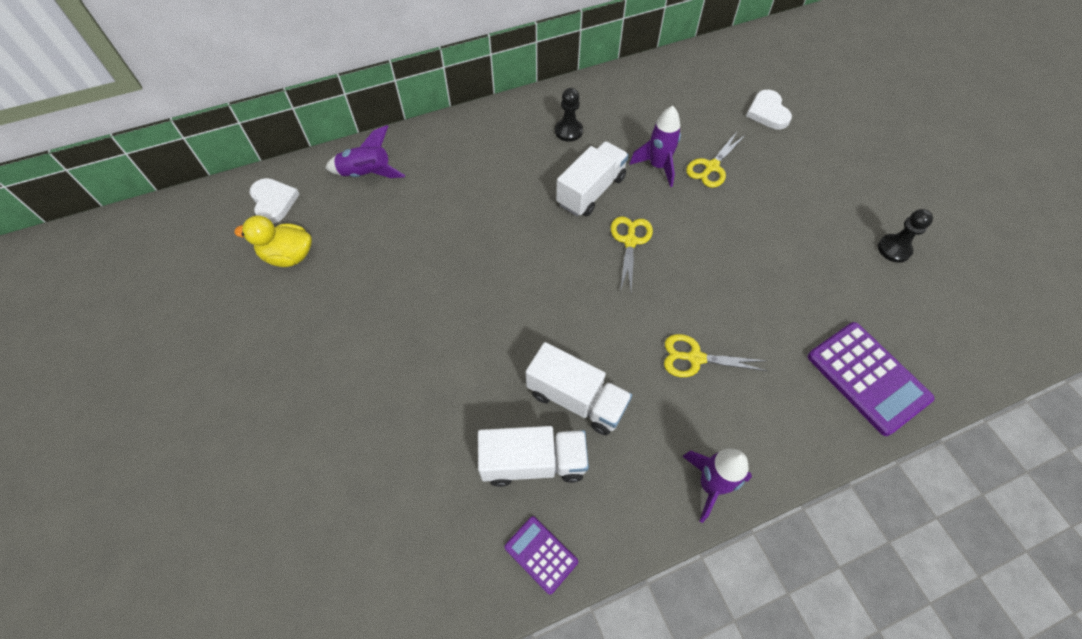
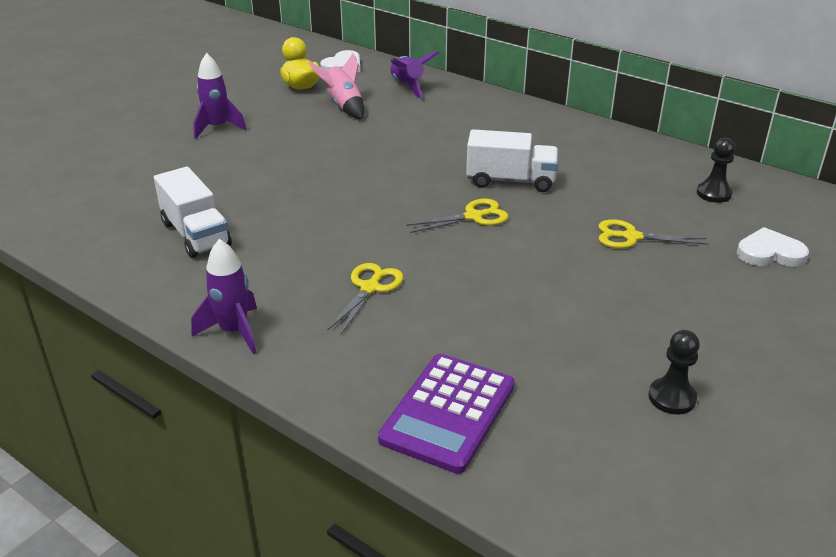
camera: 60 degrees right, 25 degrees down
(365, 240) = (344, 106): none -> pink rocket
(541, 554) = (115, 261): purple calculator -> none
(568, 131) = (570, 150): black pawn -> black pawn (713, 193)
(576, 399) = (271, 237): white truck -> none
(657, 166) = (589, 206): purple rocket -> purple rocket (217, 128)
(695, 358) = (370, 288): yellow scissors -> yellow scissors turned 45 degrees clockwise
(767, 112) = (769, 253): white heart -> white heart turned 45 degrees clockwise

